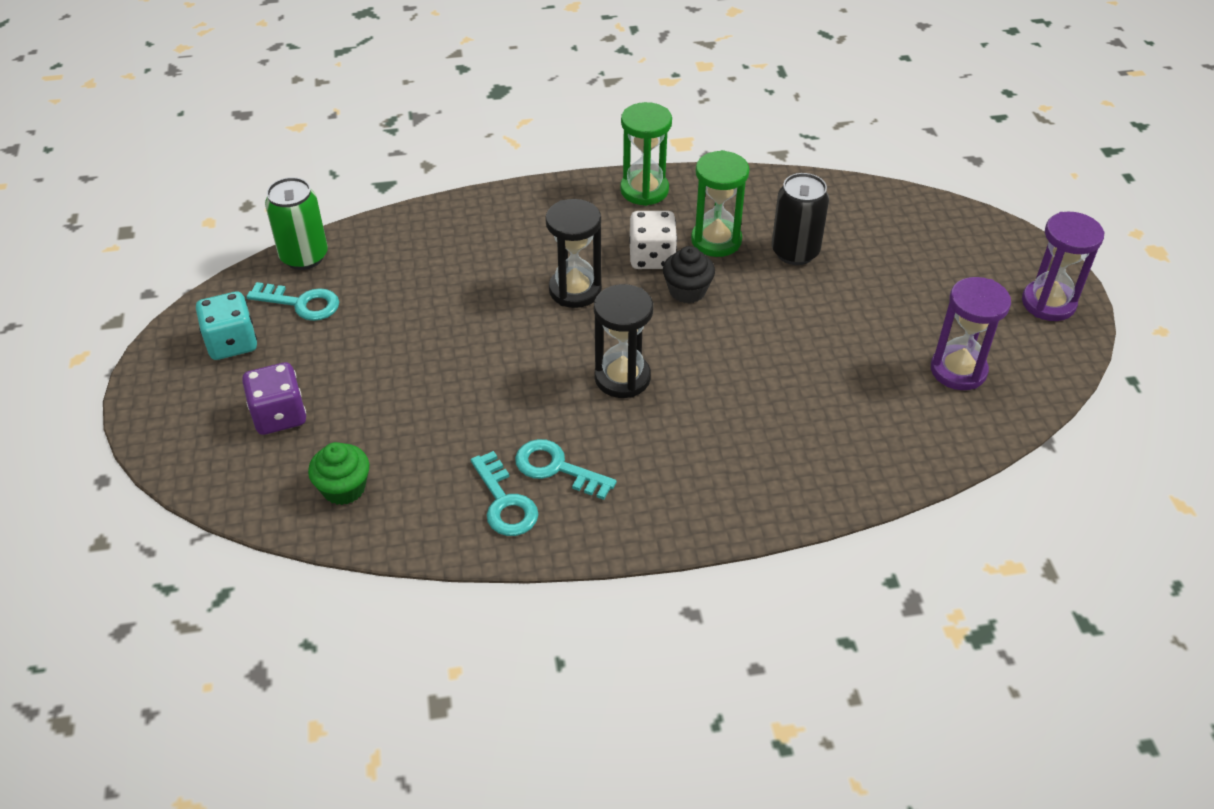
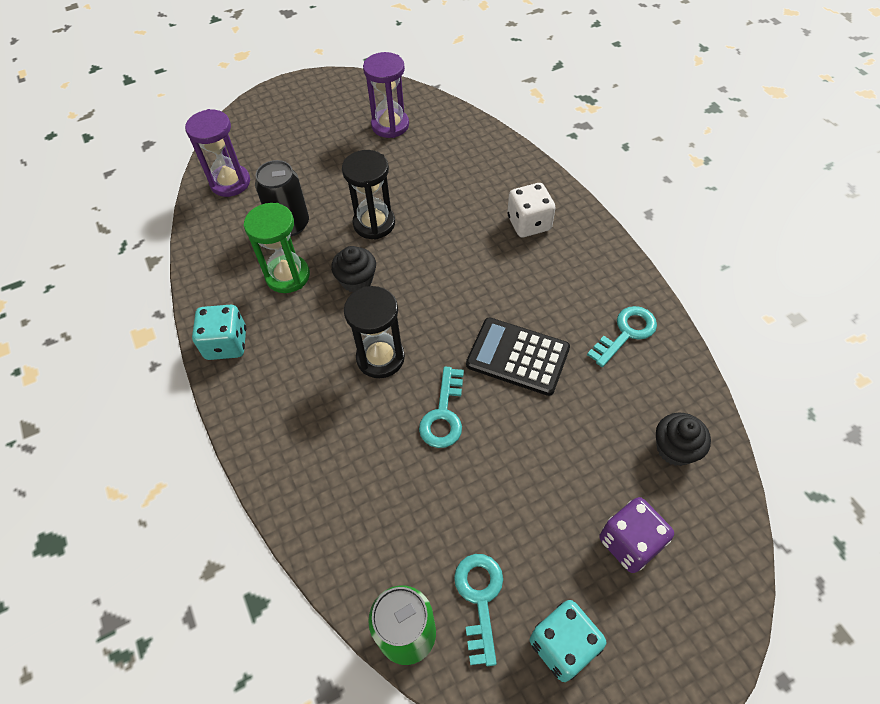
camera: 105 degrees left, 10 degrees up
(344, 488) = (675, 449): green cupcake -> black cupcake
(522, 395) = (517, 357): none -> black calculator
(557, 468) = (578, 311): turquoise key -> turquoise key (443, 414)
(622, 378) = (470, 297): black hourglass -> black hourglass (374, 223)
(644, 190) = (226, 344): green hourglass -> turquoise dice
(652, 257) = (321, 314): white dice -> white dice (529, 223)
(1048, 303) = (310, 93): purple hourglass -> purple hourglass (230, 182)

